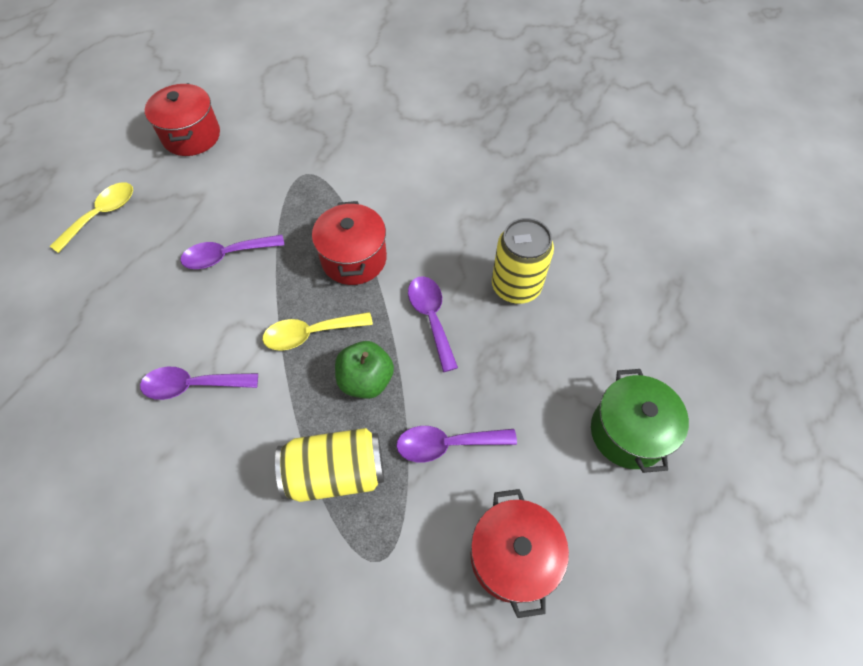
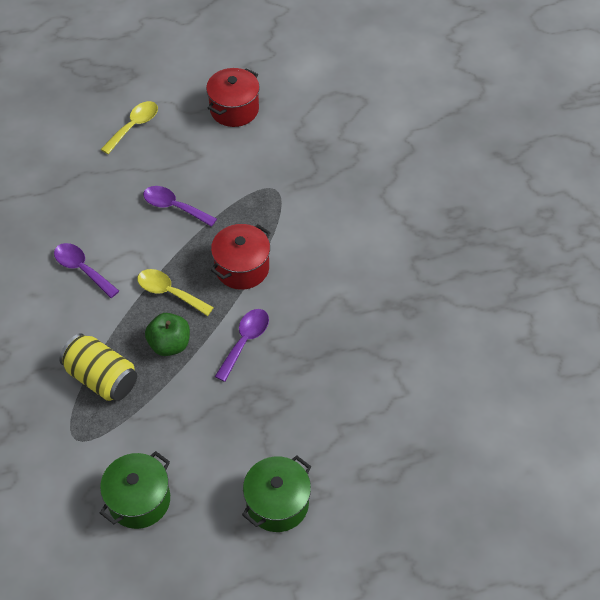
camera: 45 degrees right, 5 degrees down
(102, 215) = (134, 126): yellow spoon -> yellow spoon turned 45 degrees counterclockwise
(447, 444) = (172, 416): purple spoon -> none
(512, 557) = (139, 500): red pot -> green pot
(516, 286) = (317, 366): yellow can -> none

